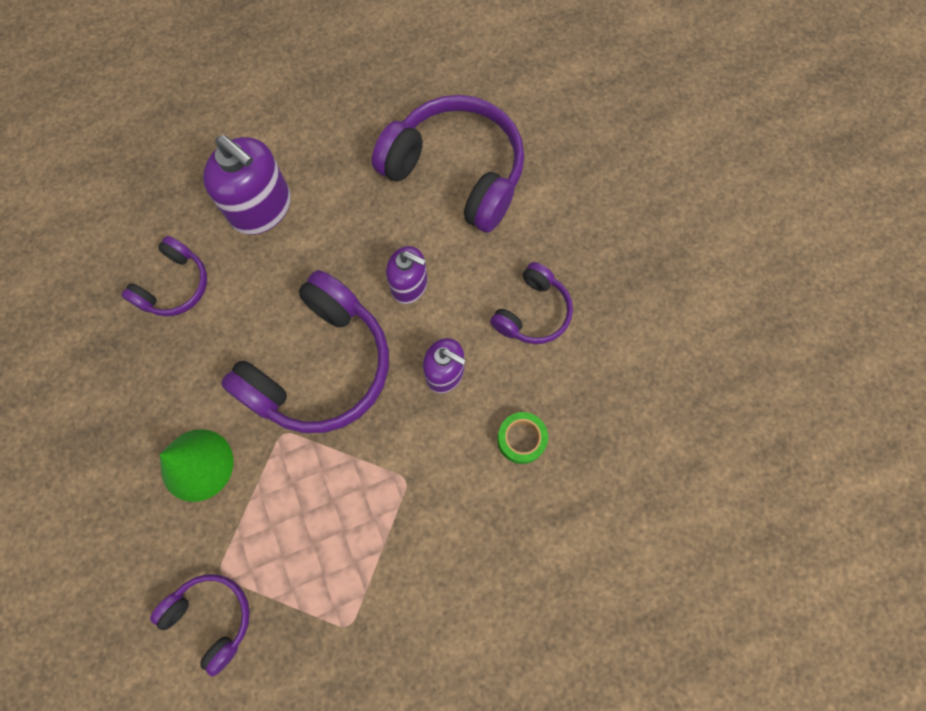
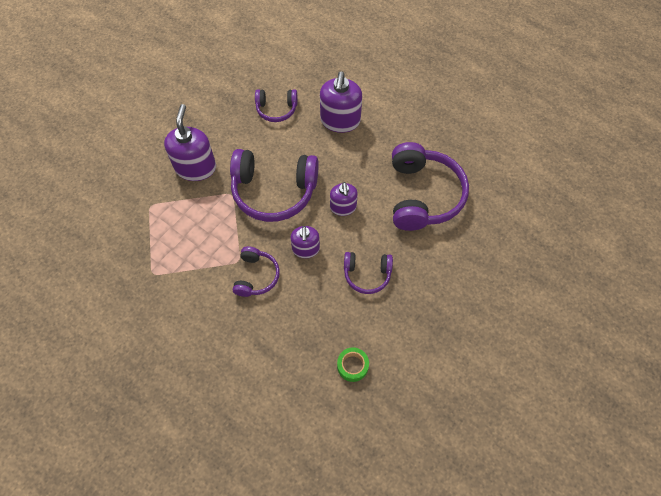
camera: 60 degrees right, 10 degrees down
(197, 465) = (195, 167): green cone -> purple soap dispenser
(211, 617) = (128, 213): purple headphones -> purple headphones (256, 276)
(521, 439) = (291, 305): green tape -> green tape (352, 366)

